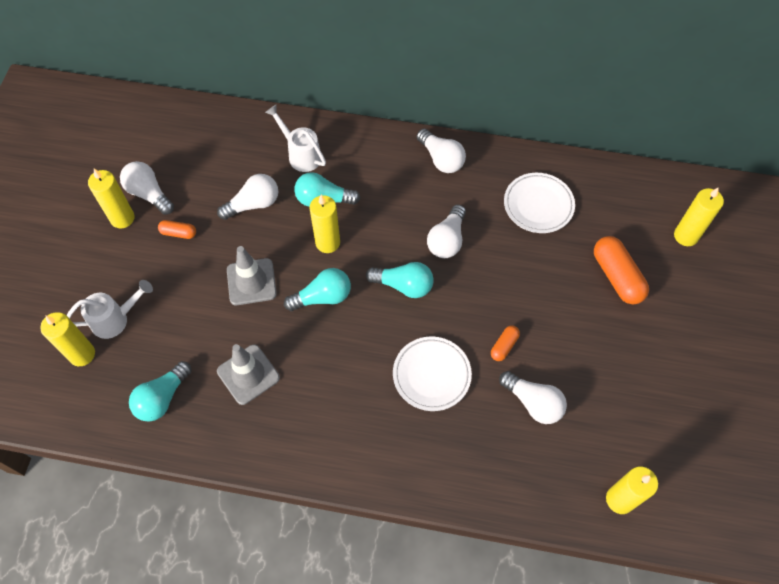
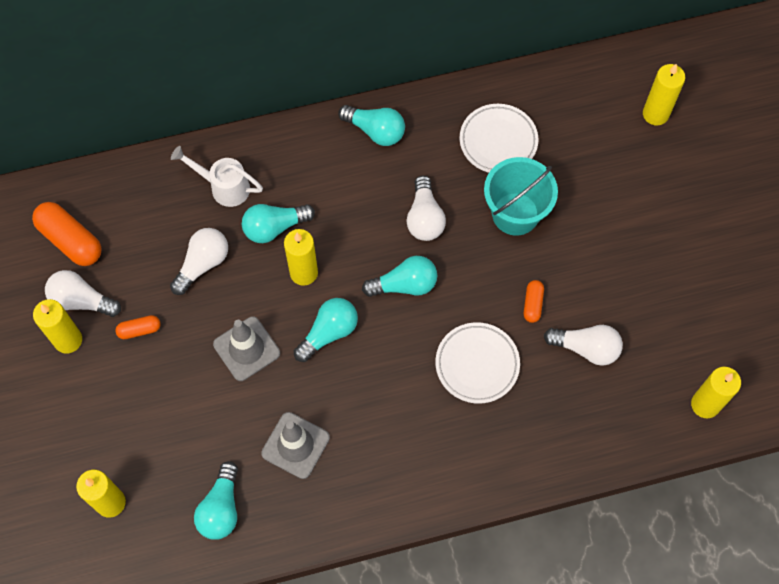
camera: 25 degrees left, 5 degrees up
(116, 319) = (125, 450): white watering can -> none
(441, 159) = (375, 131): white light bulb -> turquoise light bulb
(525, 267) = (515, 214): none -> turquoise bucket
(617, 276) = (608, 185): orange capsule -> orange capsule (70, 240)

